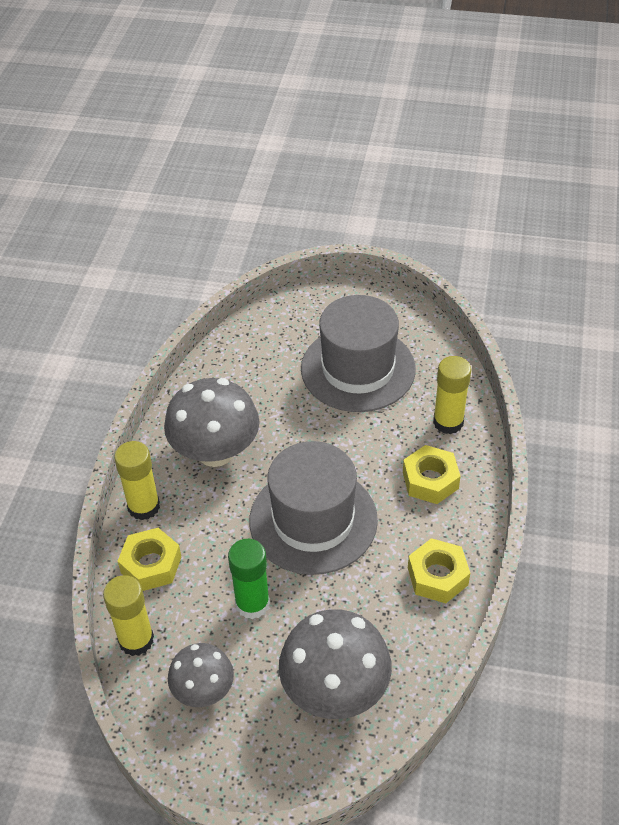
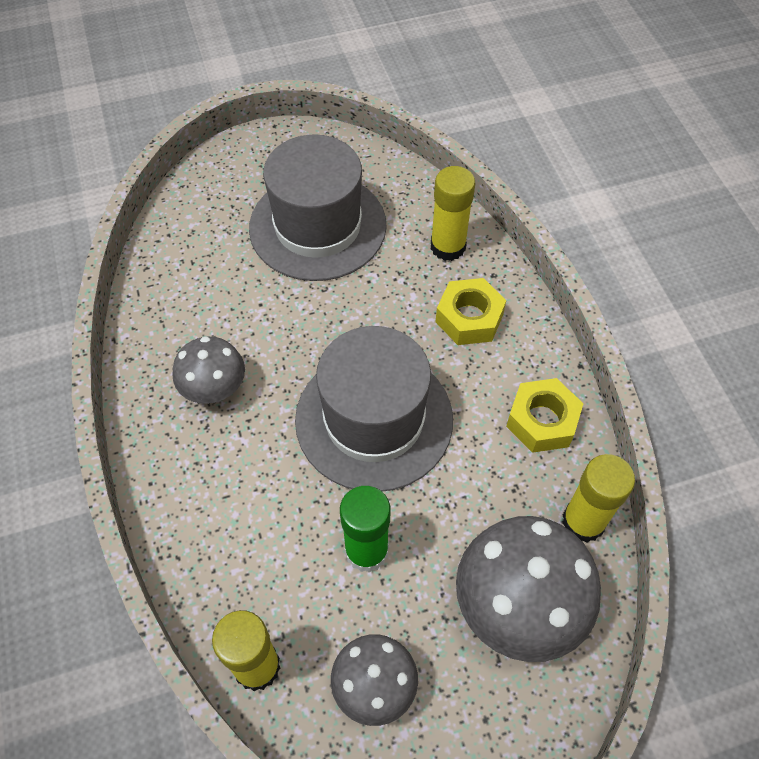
camera: 30 degrees left, 10 degrees up
(144, 507) = (167, 494): yellow glue stick -> yellow glue stick (583, 522)
(151, 565) = (219, 563): yellow nut -> none
(215, 451) = (214, 388): grey mushroom -> grey mushroom, size x0.60

